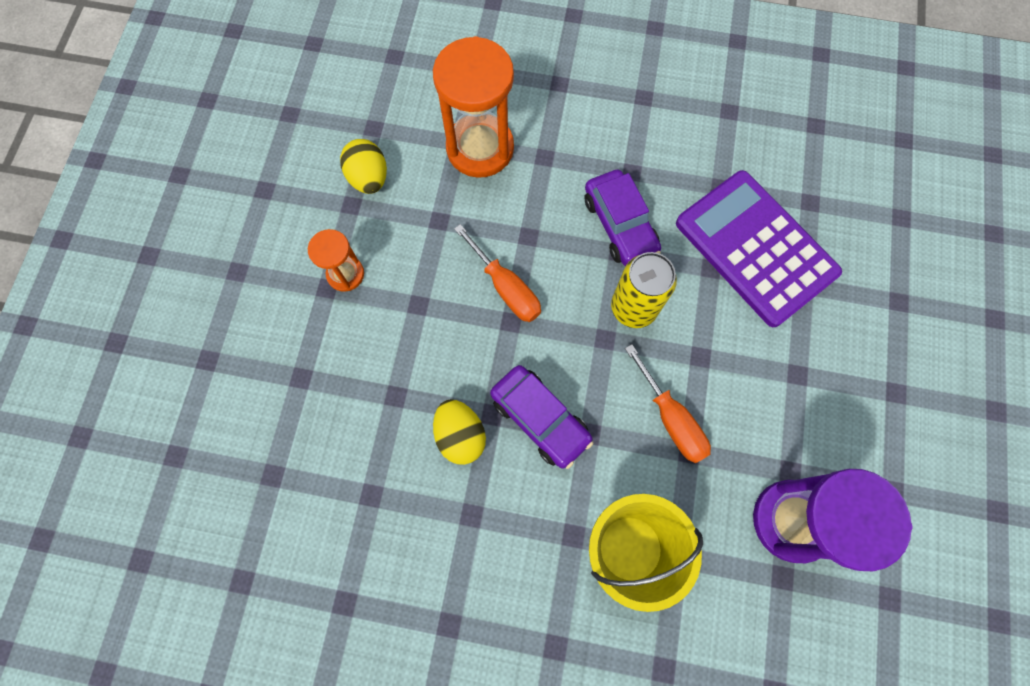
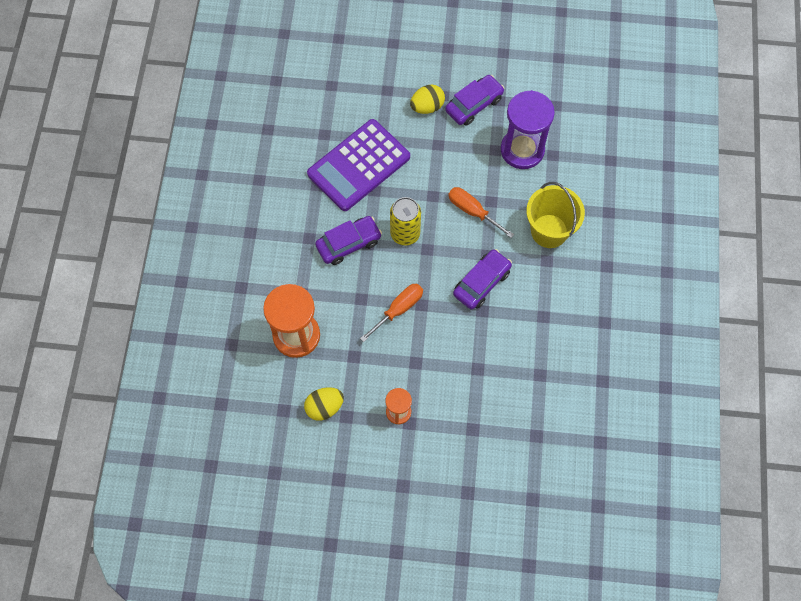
camera: 95 degrees left, 5 degrees down
(460, 435) = (497, 327): yellow egg -> yellow egg (427, 107)
(671, 419) = (472, 211): orange screwdriver -> orange screwdriver turned 105 degrees counterclockwise
(881, 444) = (474, 105): none -> purple car

